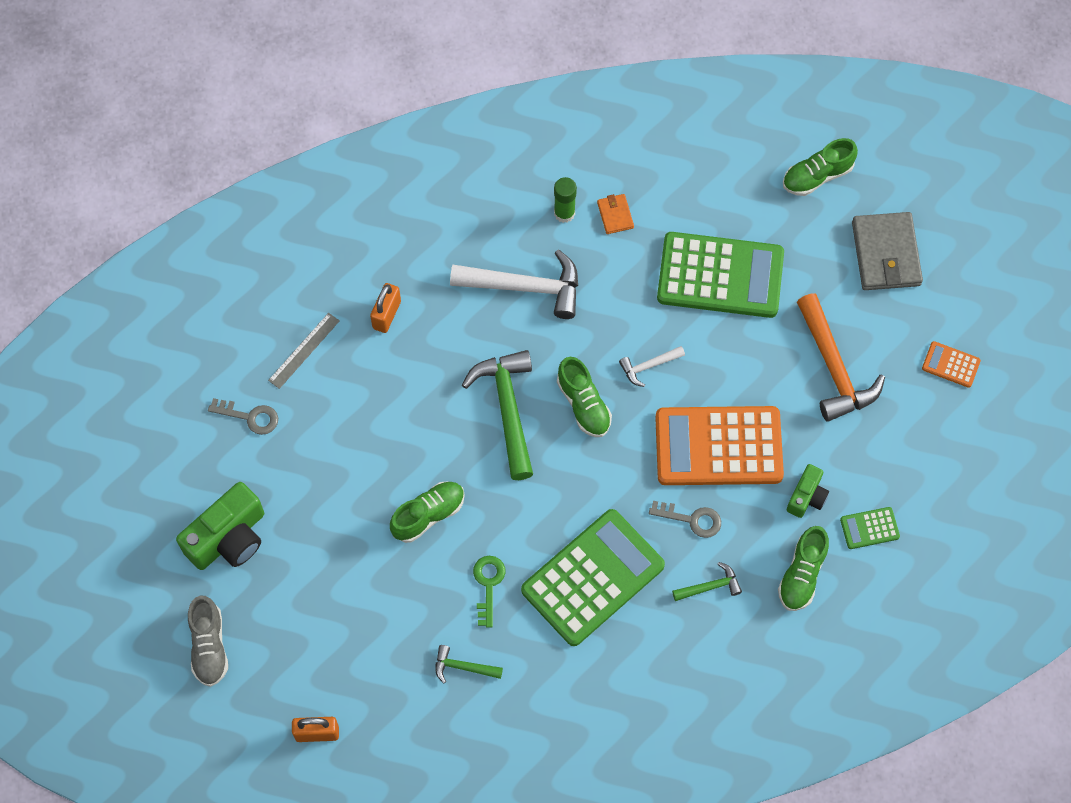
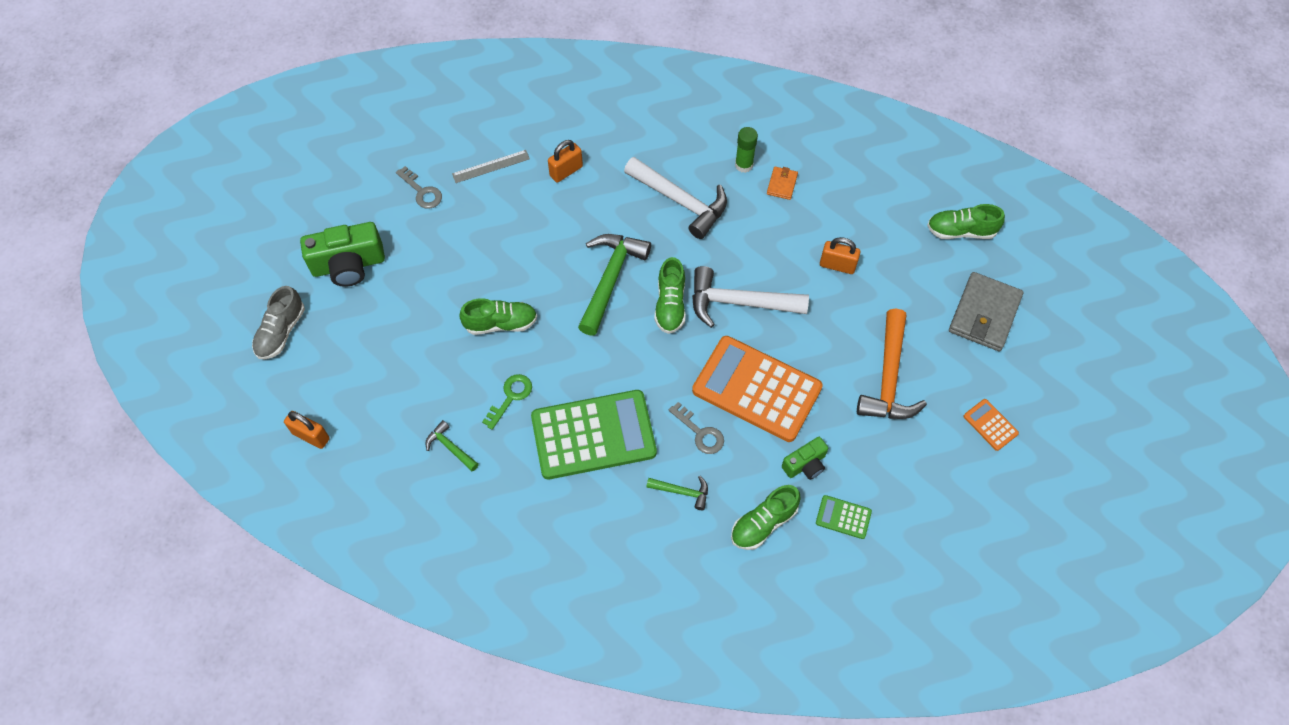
camera: 30 degrees right, 5 degrees down
(648, 366) = (738, 302): white hammer -> white hammer, size x2.03
(720, 276) = (837, 265): green calculator -> orange padlock

